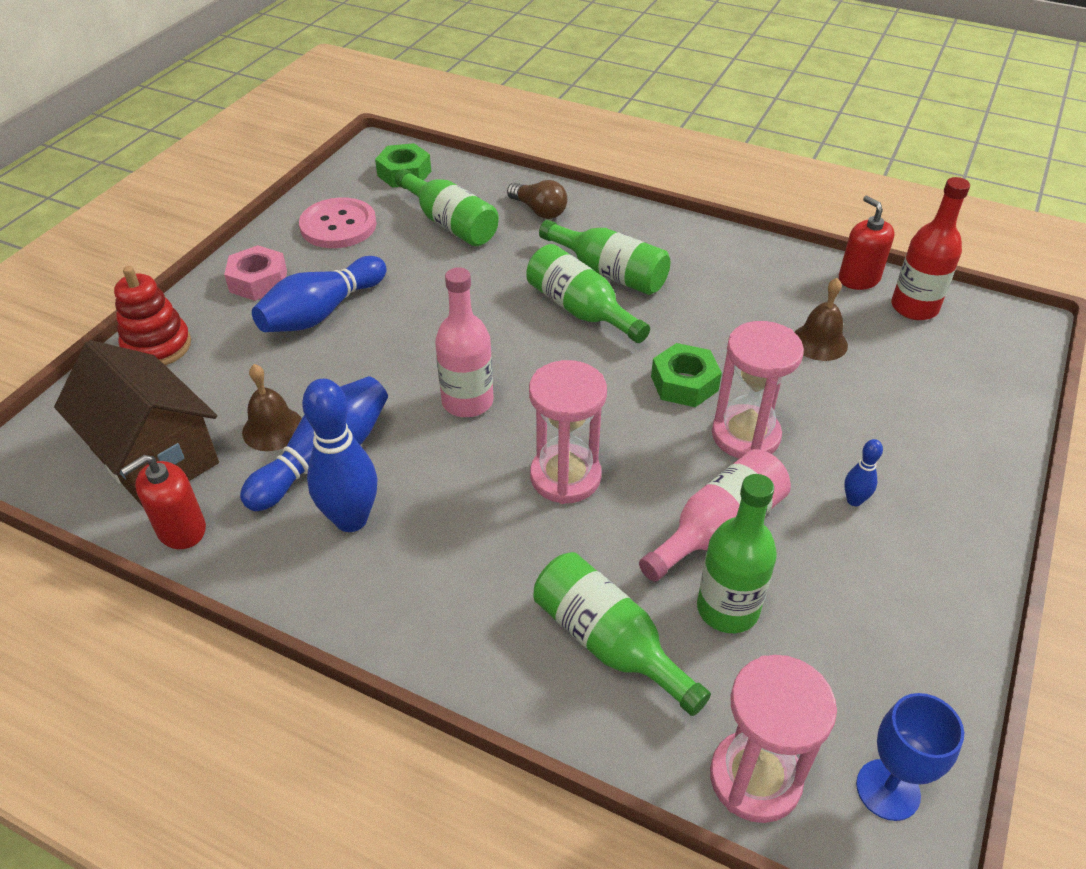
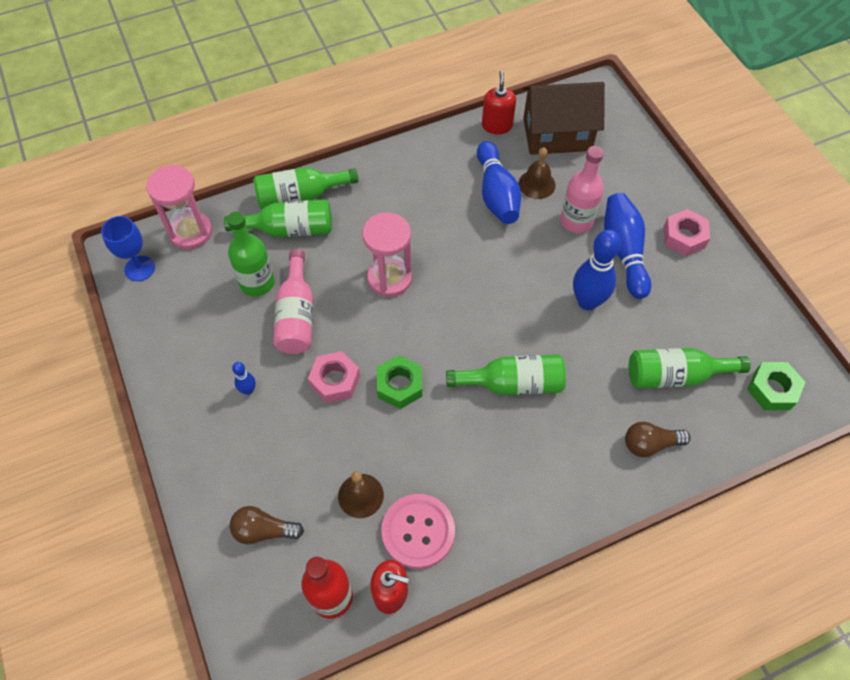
camera: 130 degrees right, 15 degrees up
(157, 346) = (651, 167): red stacking toy -> none
(338, 225) = (722, 309): pink button -> pink button (418, 531)
(351, 519) = (445, 183): blue bowling pin -> blue bowling pin (587, 302)
(467, 402) = (482, 273): pink bottle -> pink bottle (576, 221)
(609, 273) = (537, 430): green bottle -> green bottle (300, 196)
(745, 435) = (335, 381): pink hourglass -> pink nut
(941, 383) = (264, 530): none -> brown light bulb

